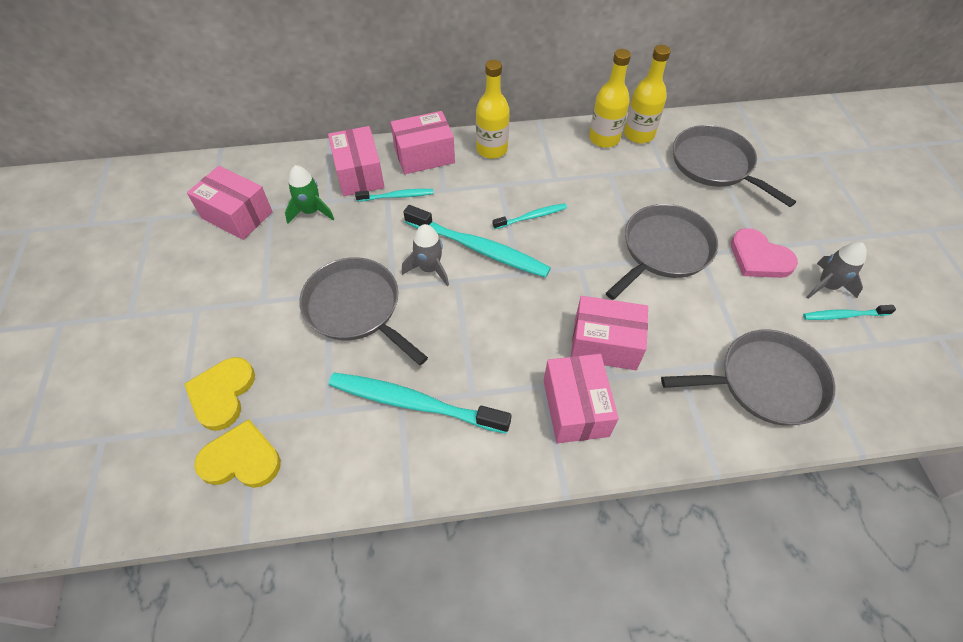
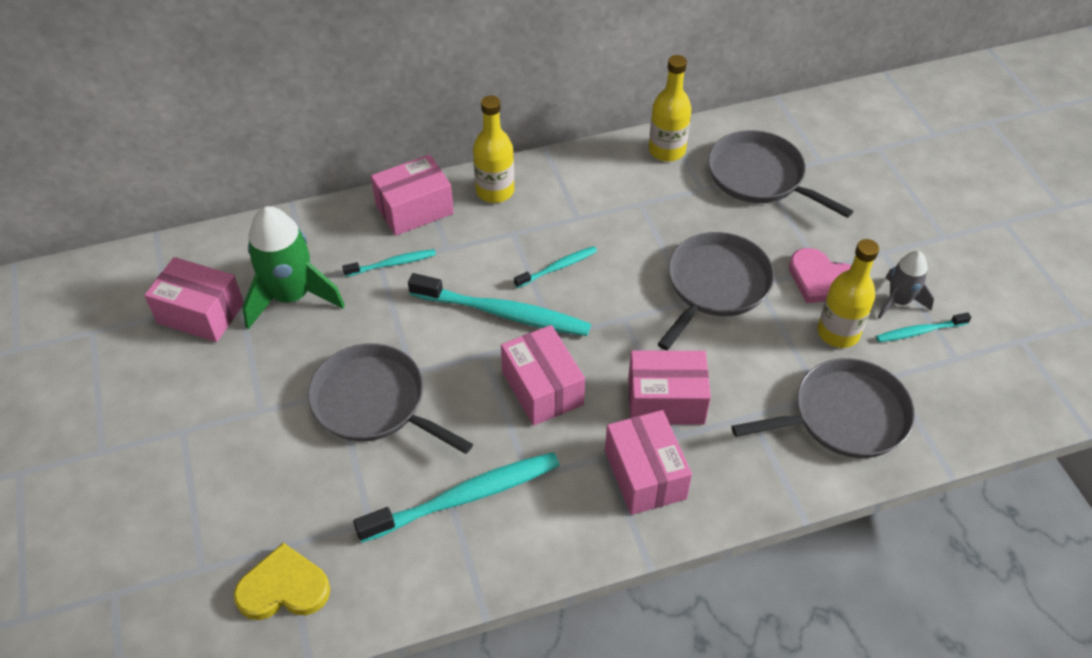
camera: 10 degrees left, 5 degrees down
(222, 394) = (241, 522): yellow heart -> none
(311, 211) = (291, 296): green rocket -> green rocket, size x1.72
(359, 174) = (339, 242): pink box -> pink box (542, 388)
(414, 403) = (465, 497): turquoise toothbrush -> turquoise toothbrush turned 150 degrees clockwise
(429, 268) = (450, 345): grey rocket -> none
(604, 139) = (626, 161): yellow bottle -> yellow bottle (838, 333)

